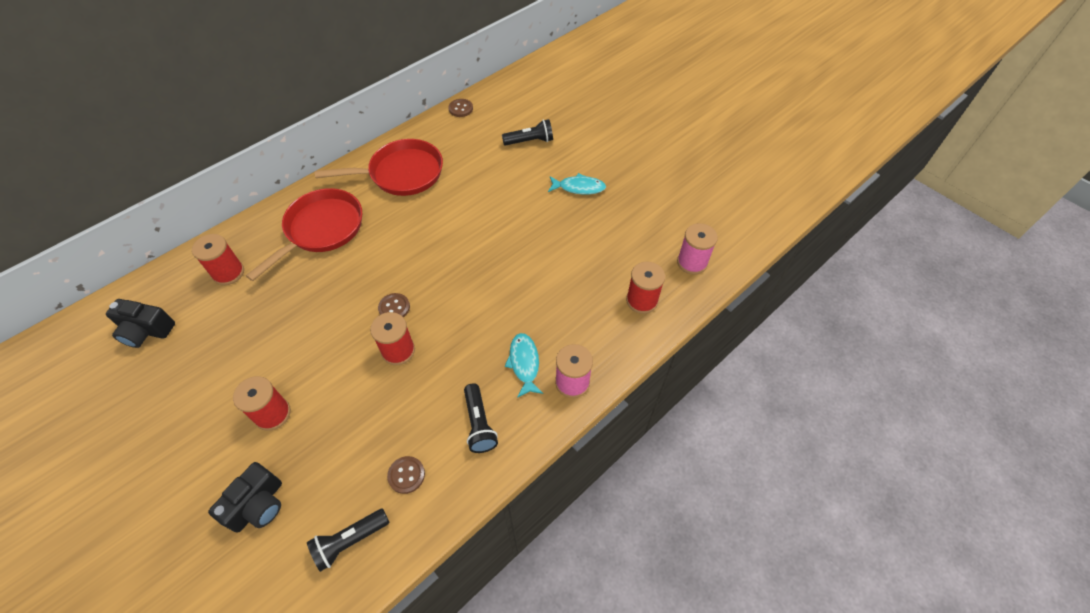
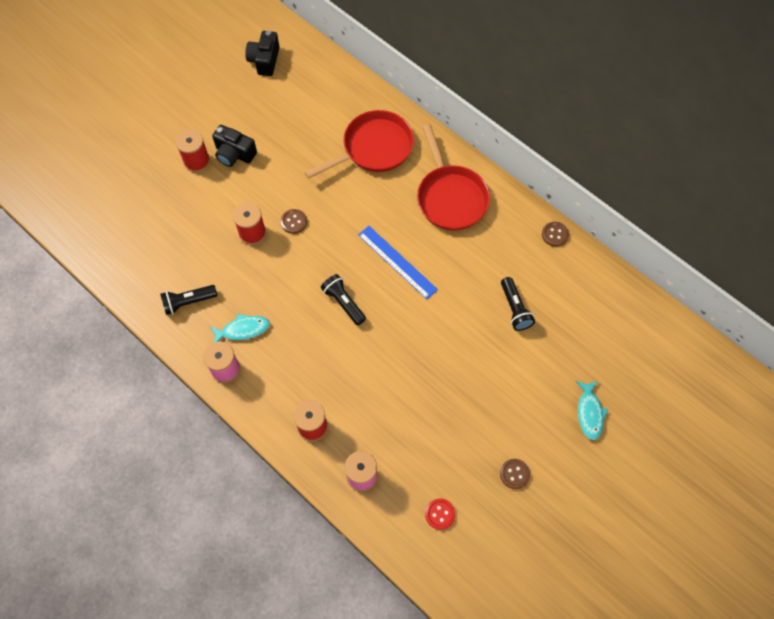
camera: 85 degrees right, 10 degrees up
(228, 273) = (322, 95): red spool -> none
(258, 505) = (130, 172): black camera -> black camera (234, 154)
(321, 229) = (373, 148): red pan -> red pan turned 60 degrees counterclockwise
(350, 541) = (103, 233): black flashlight -> black flashlight (343, 303)
(406, 475) = (148, 258): brown button -> brown button (514, 474)
(465, 220) = (397, 262): none -> blue ruler
(579, 187) = (452, 362): turquoise fish -> turquoise fish (589, 413)
(723, 208) = (440, 514): none -> red button

